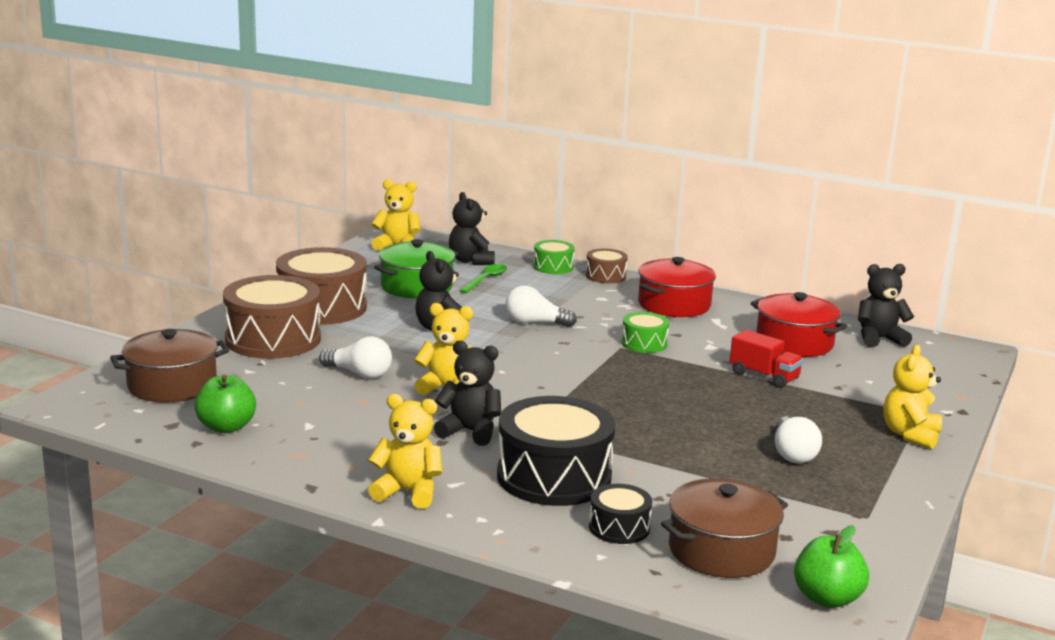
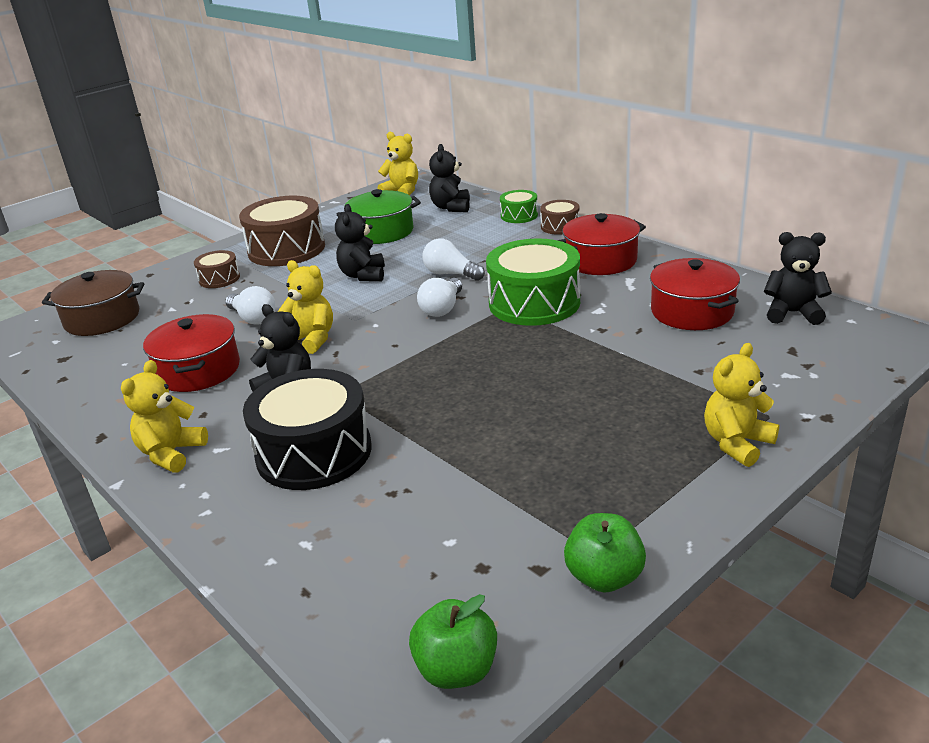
camera: 25 degrees right, 10 degrees up
(226, 427) = (99, 365): green apple -> green apple (604, 577)
(273, 339) = (219, 279): brown drum -> brown drum, size x0.50
(352, 423) = (198, 370): none -> red pot
(408, 492) = (171, 453): yellow teddy bear -> yellow teddy bear turned 105 degrees counterclockwise
(486, 280) = (447, 227): green spoon -> none
(619, 527) = (320, 526): black drum -> none
(644, 343) = (534, 303): green drum -> green drum, size x2.00
(721, 550) = (396, 575): brown pot -> none
(764, 376) = (626, 350): red truck -> none
(793, 453) = (580, 453): white light bulb -> white light bulb (442, 308)

